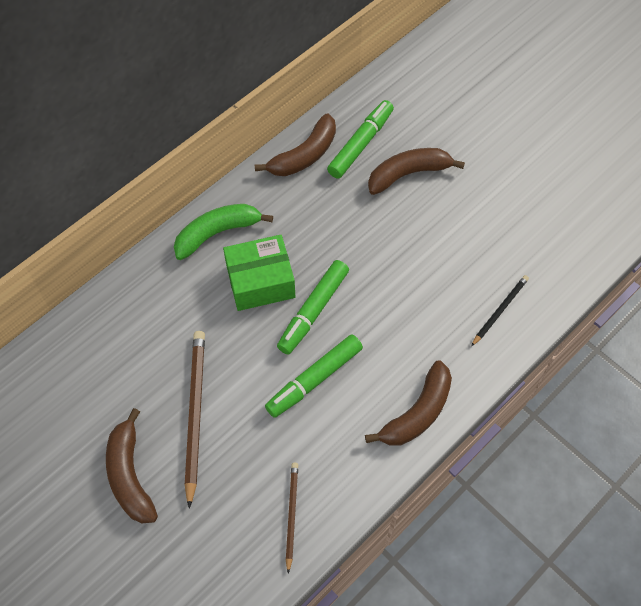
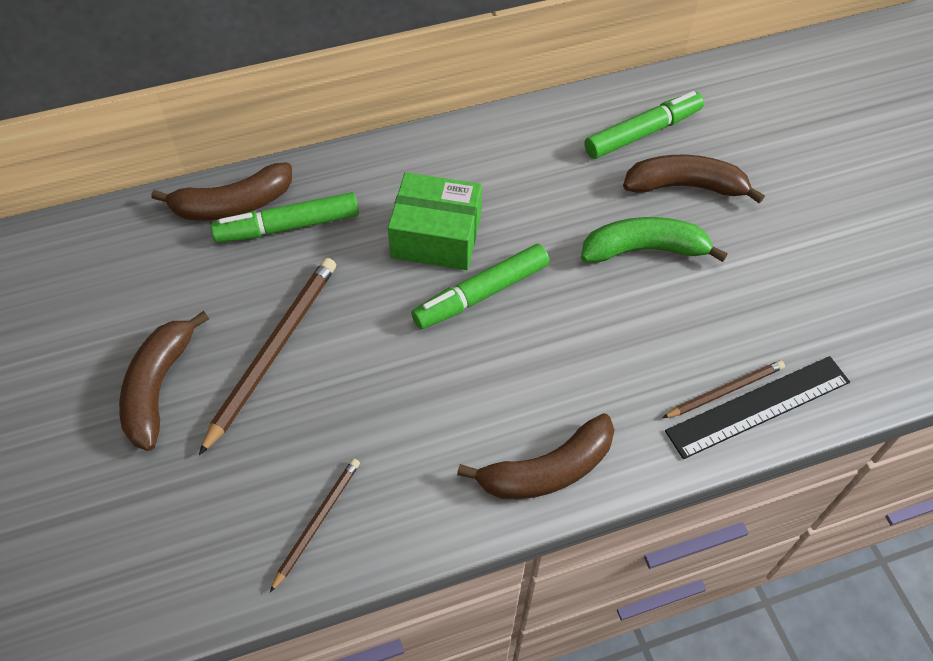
camera: 25 degrees right, 5 degrees down
(217, 233) = (416, 165): green banana -> green banana (644, 250)
(304, 155) = (566, 121): brown banana -> brown banana (233, 205)
(314, 379) = (438, 373): green marker -> green marker (288, 226)
(500, 310) = (725, 391): black pencil -> brown pencil
(524, 311) = (758, 406): none -> black ruler

